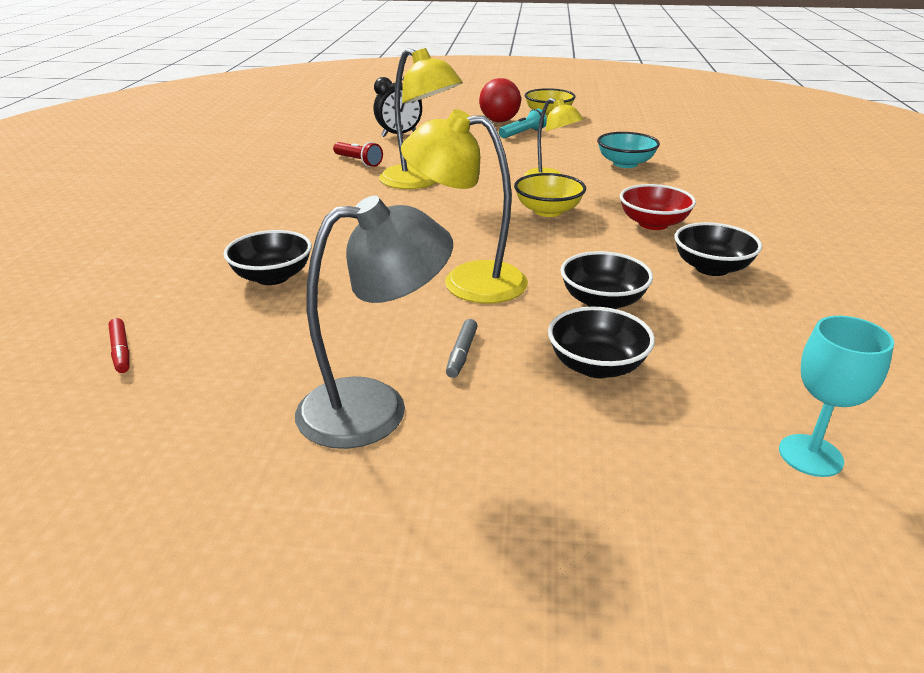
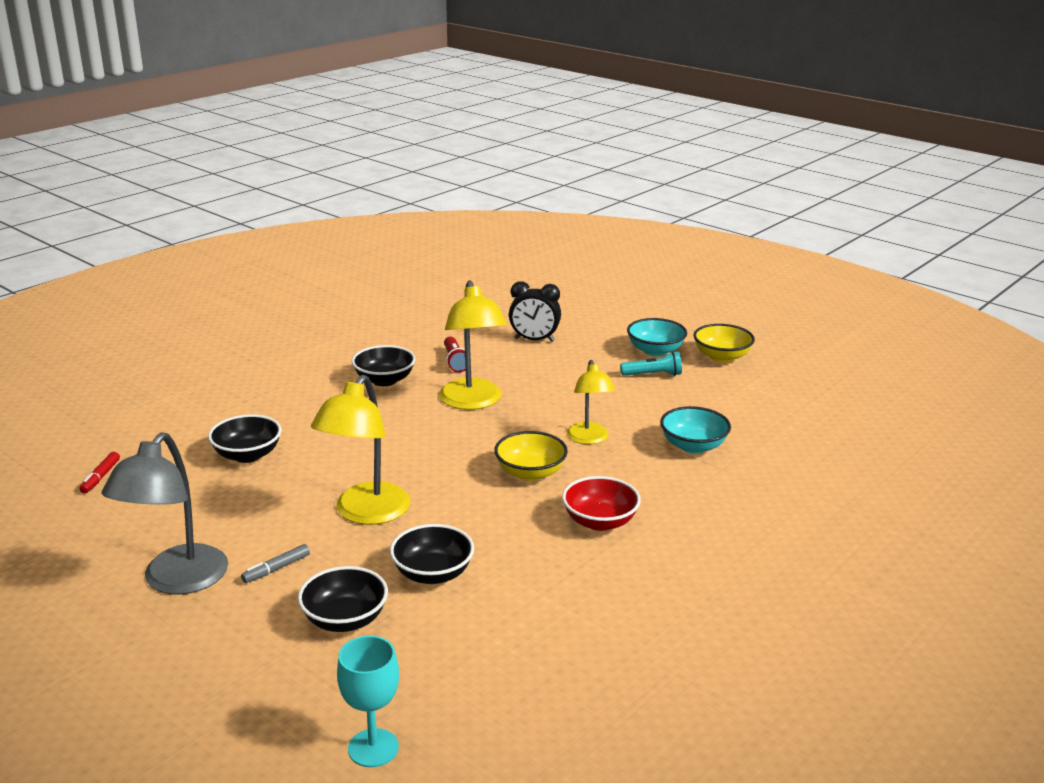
camera: 35 degrees right, 5 degrees down
(375, 408) = (177, 581): grey lamp -> grey lamp turned 90 degrees clockwise
(467, 281) = (365, 513): yellow lamp -> yellow lamp turned 120 degrees counterclockwise
(499, 121) = (655, 351): red ball -> turquoise bowl
(711, 268) = (571, 584): black bowl -> black bowl (384, 380)

